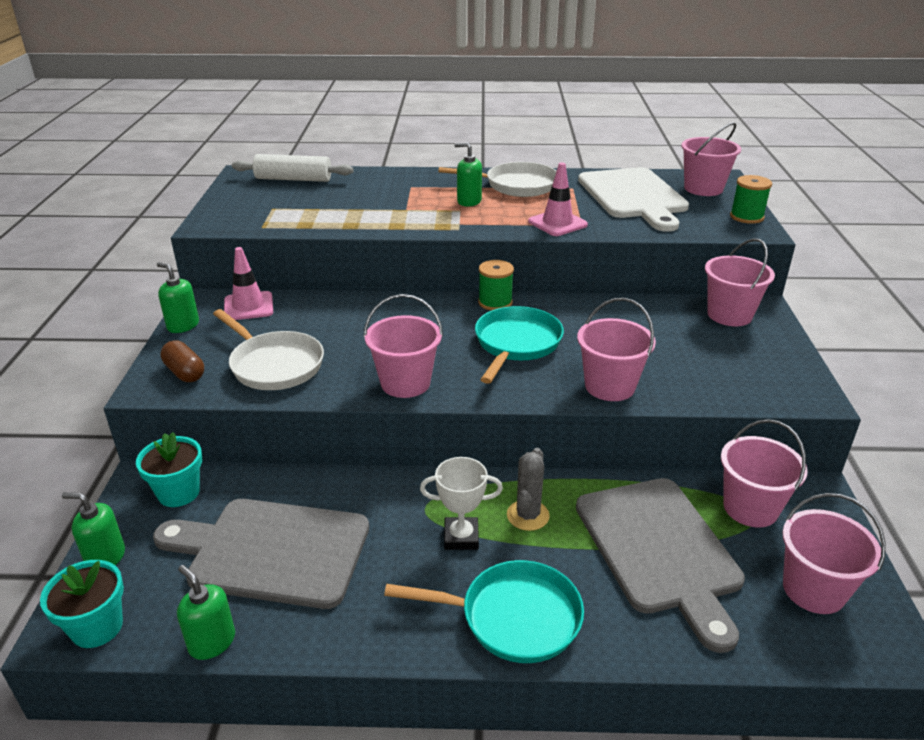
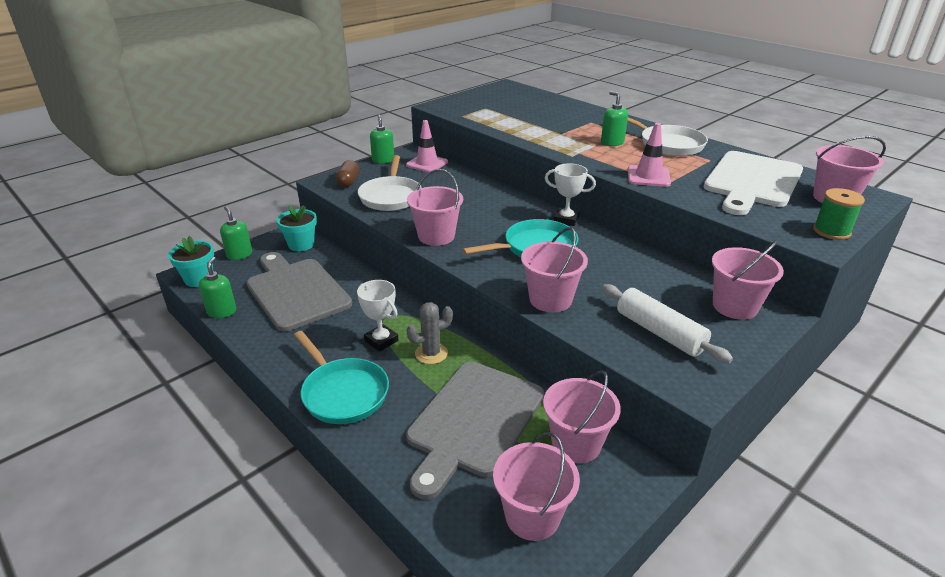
camera: 45 degrees right, 0 degrees up
(293, 179) = (527, 96): white rolling pin -> white rolling pin (659, 332)
(495, 302) = (566, 219): green spool -> white trophy

